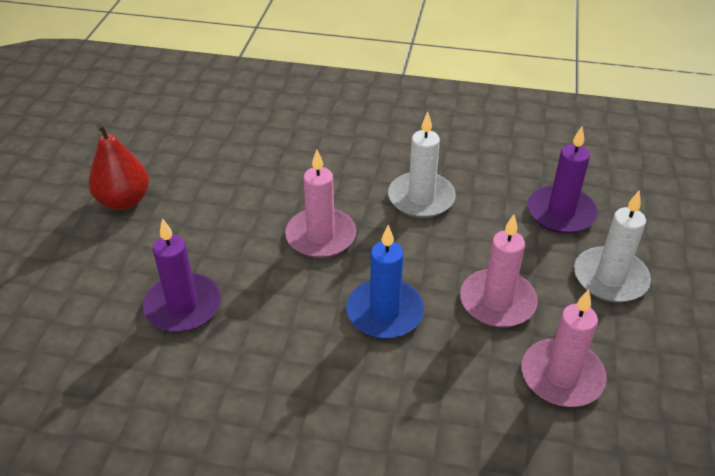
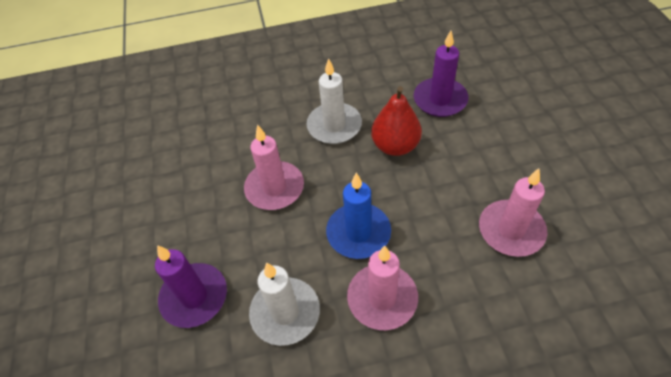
camera: 20 degrees left, 10 degrees up
(124, 201) = (91, 221): red pear -> red pear (395, 146)
(497, 301) = (435, 189): pink candle -> pink candle (382, 298)
(610, 278) = (500, 138): white candle -> white candle (285, 312)

